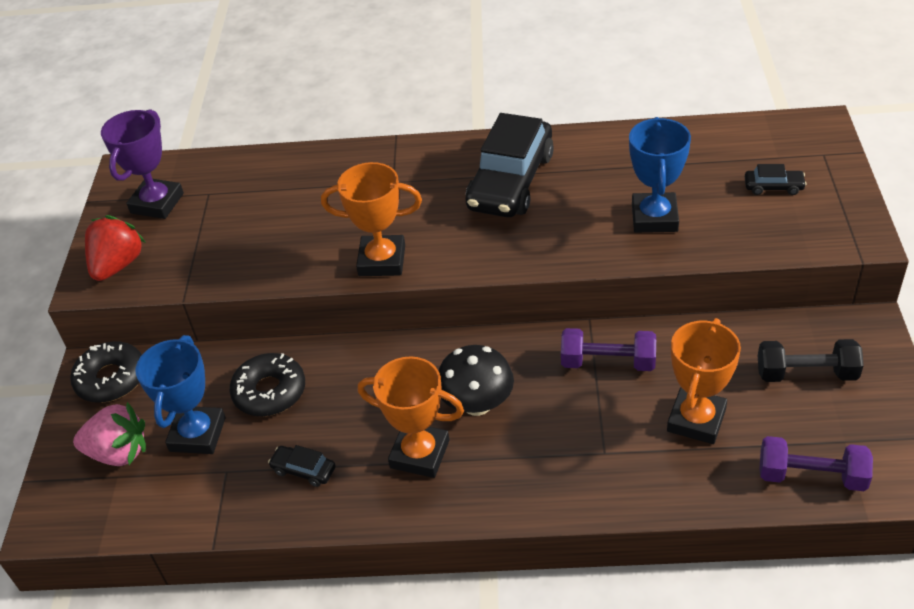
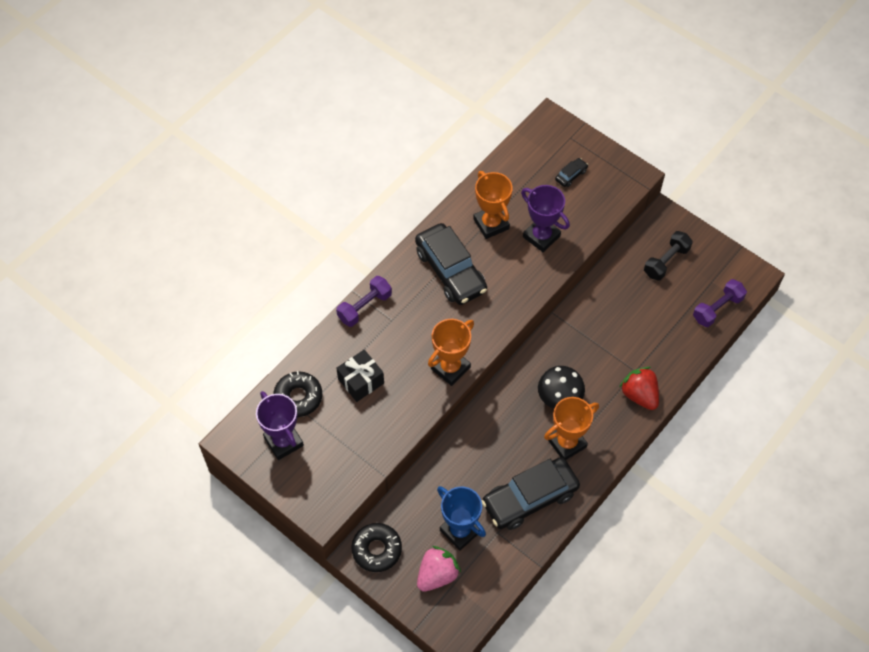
camera: 55 degrees left, 15 degrees up
(118, 265) = (320, 491): red strawberry -> red strawberry (639, 395)
(269, 392) = (462, 480): black donut -> black donut (298, 397)
(289, 208) = (361, 381): none -> black gift
(304, 470) = (530, 498): black car -> black car, size x2.40
(608, 362) = (586, 327): purple dumbbell -> purple dumbbell (364, 307)
(654, 218) = (541, 236): blue trophy -> purple trophy
(696, 420) = (651, 322): orange trophy -> orange trophy (491, 224)

